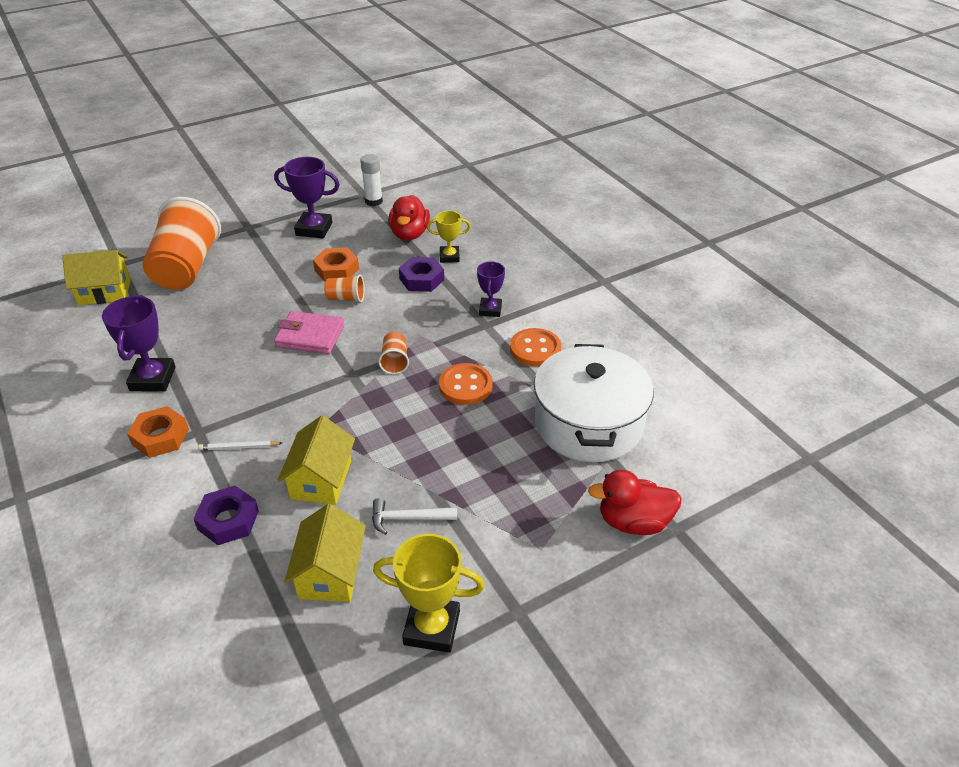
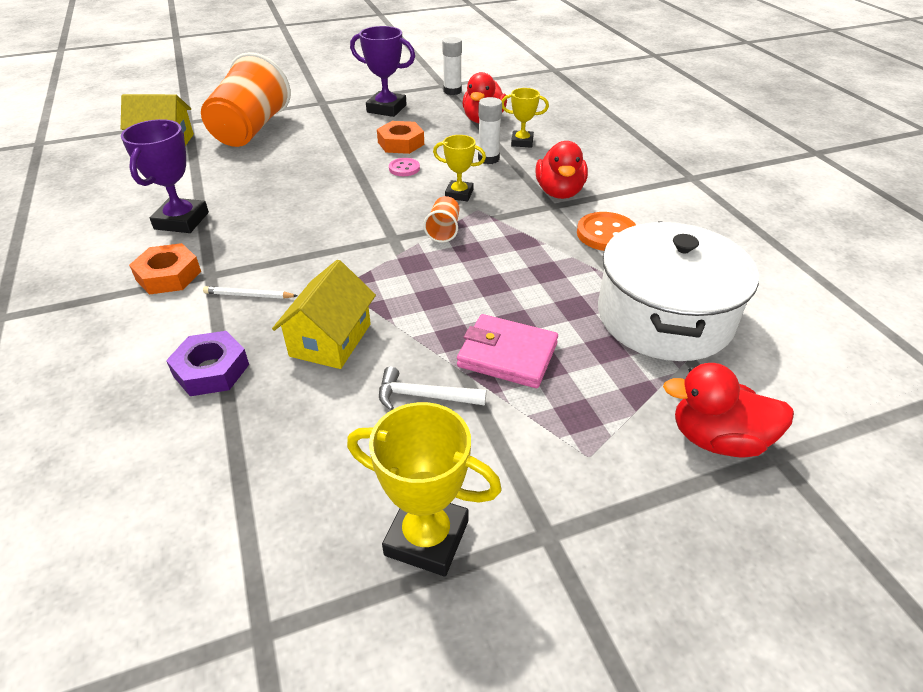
camera: 10 degrees right, 0 degrees up
(310, 336) = (357, 198): pink wallet -> pink wallet (507, 355)
(330, 573) = (313, 448): yellow house -> none
(346, 298) = (404, 168): orange cup -> pink button
(401, 321) = (459, 194): none -> yellow trophy
(421, 279) = (488, 159): purple nut -> white glue stick
(465, 386) = (519, 262): orange button -> none
(490, 310) = (559, 192): purple trophy -> red duck

